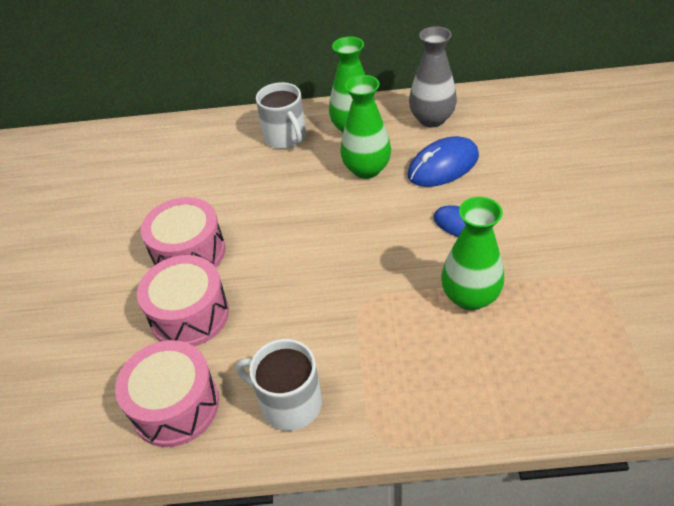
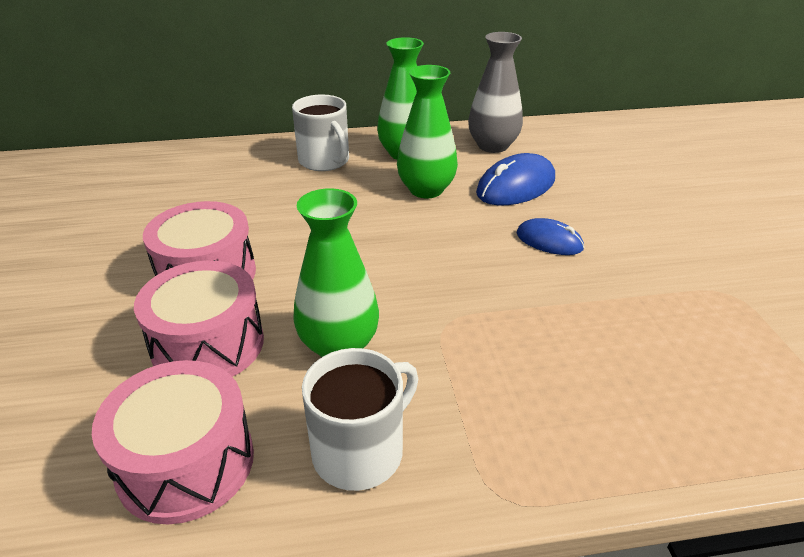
camera: 10 degrees left, 10 degrees down
(289, 403) = (360, 451): white mug -> white mug turned 120 degrees clockwise
(470, 297) = (583, 315): green vase -> green vase (339, 345)

